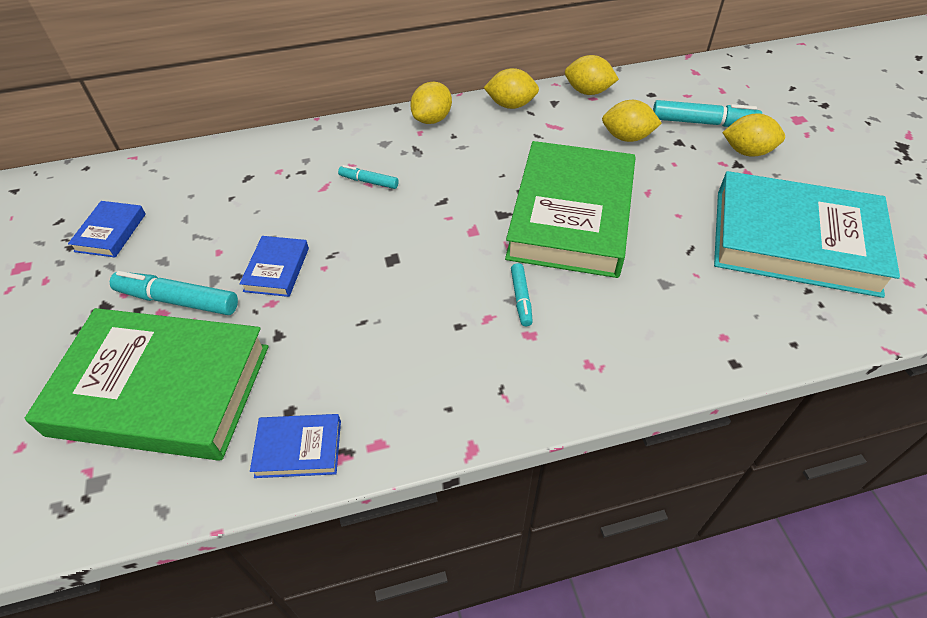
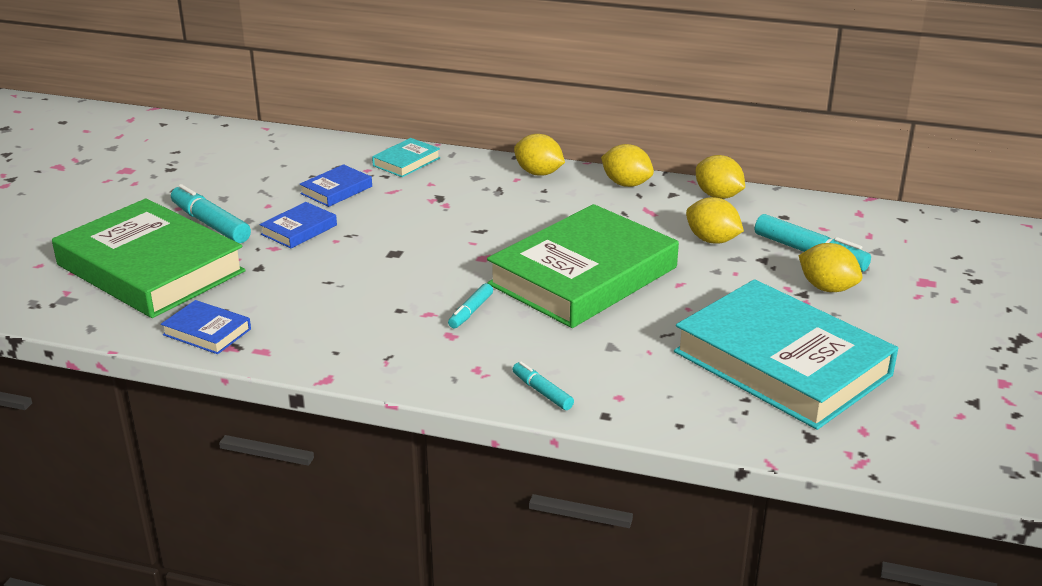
camera: 30 degrees right, 20 degrees down
(111, 232) = (204, 169): blue book -> blue book (336, 190)
(307, 148) = (406, 162): none -> turquoise book
(369, 181) = (432, 199): turquoise marker -> turquoise marker (542, 392)
(432, 119) = (538, 173): yellow lemon -> yellow lemon turned 60 degrees clockwise

